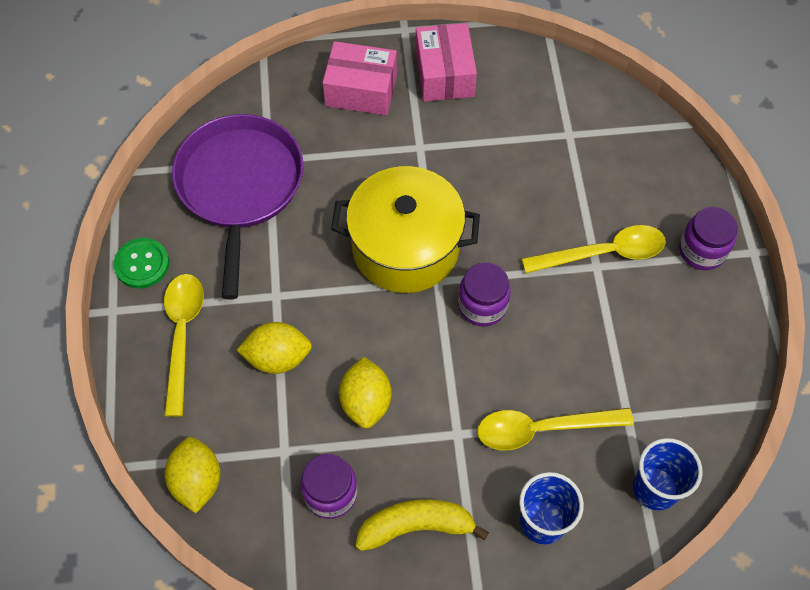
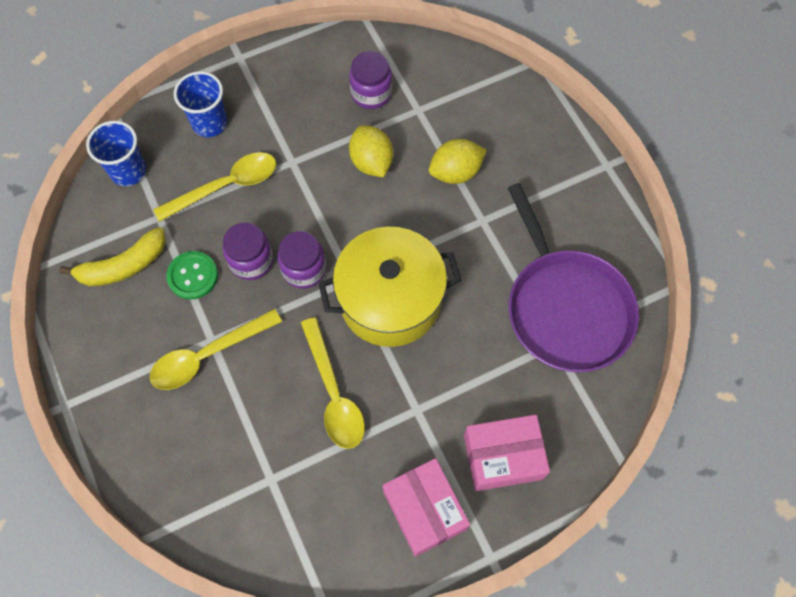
camera: 160 degrees right, 5 degrees up
(142, 264) = (607, 209): green button -> green button (193, 276)
(182, 335) = (539, 164): yellow spoon -> yellow spoon (333, 393)
(197, 481) = (470, 71): yellow lemon -> none
(416, 526) = (301, 92): yellow banana -> yellow banana (123, 266)
(702, 251) = (114, 389): purple jar -> purple jar (251, 261)

